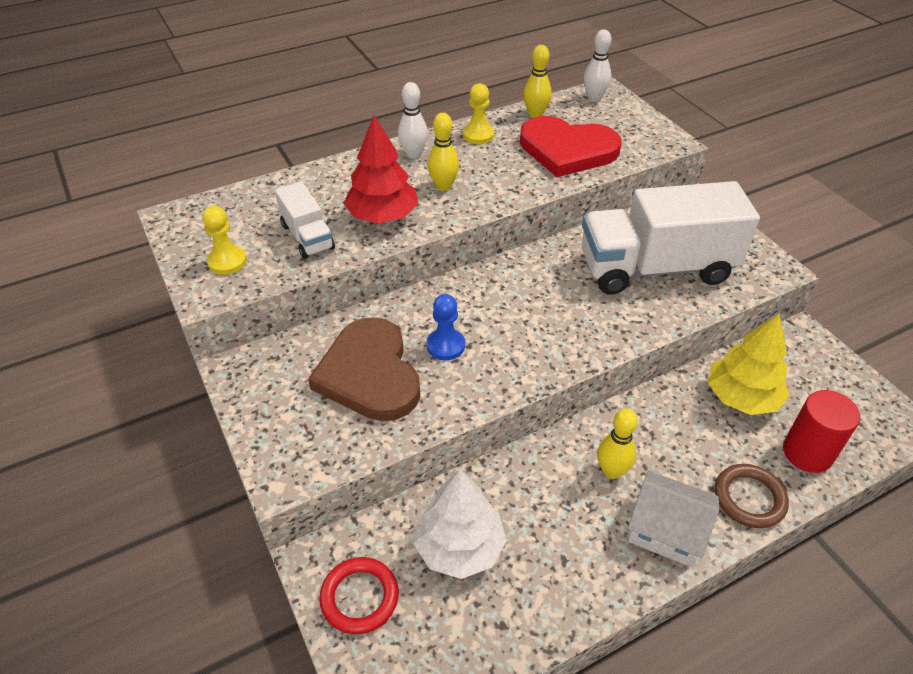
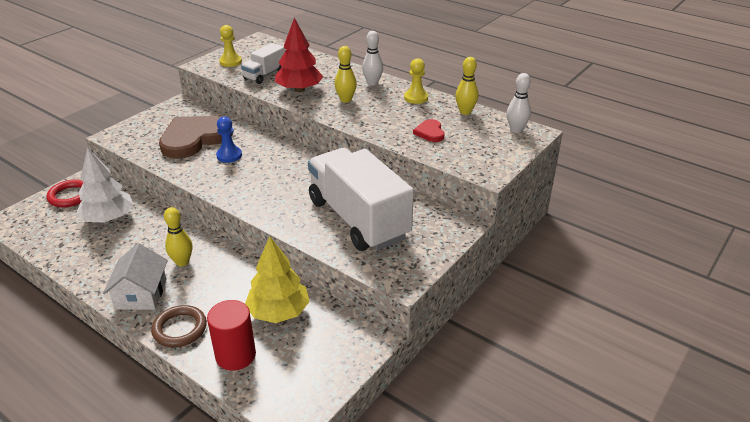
camera: 65 degrees right, 10 degrees down
(567, 150) = (430, 132): red heart -> red heart, size x0.45

